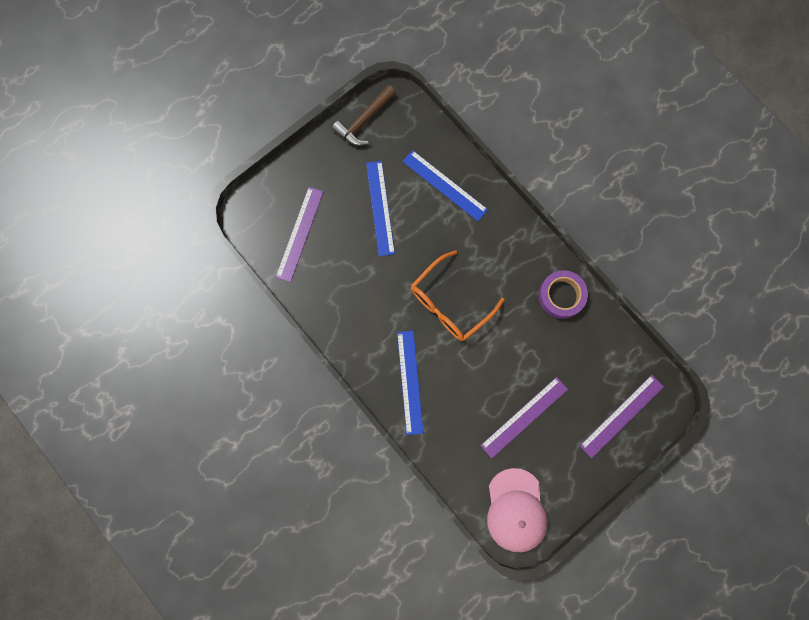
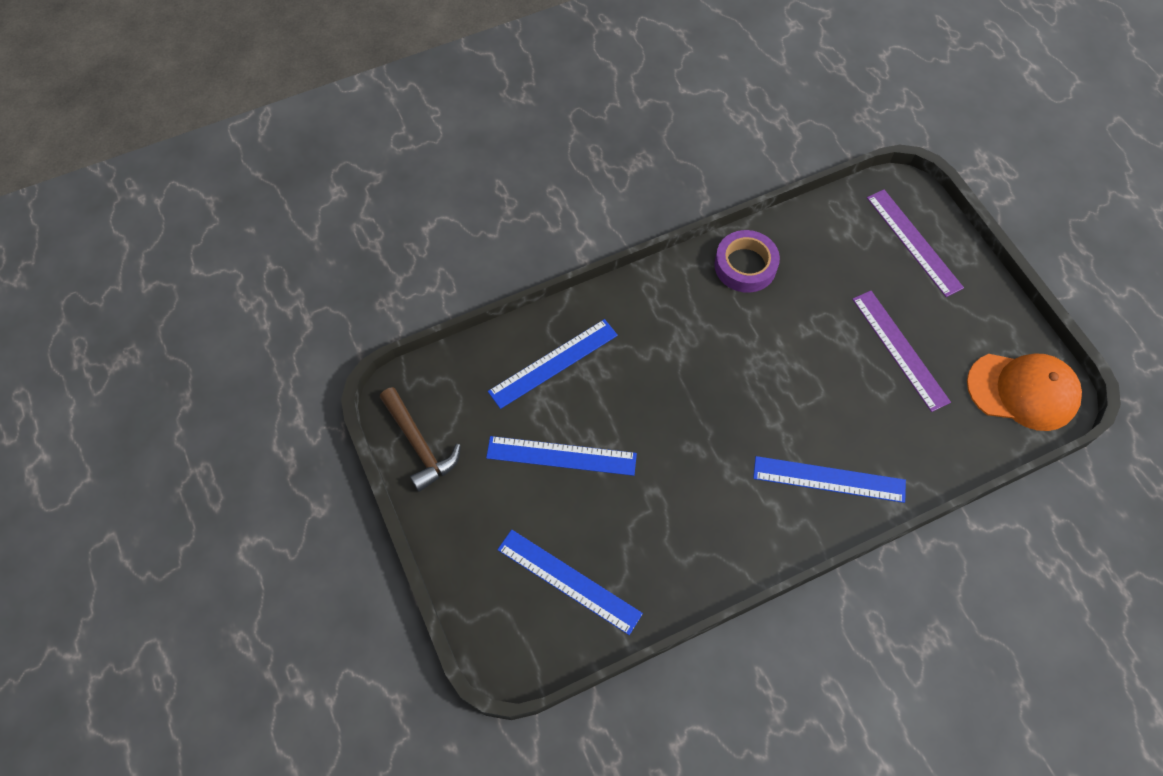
camera: 75 degrees left, 15 degrees down
(299, 234) = (568, 581): purple ruler -> blue ruler
(449, 303) = (726, 400): orange glasses -> none
(516, 510) = (1023, 391): pink cap -> orange cap

